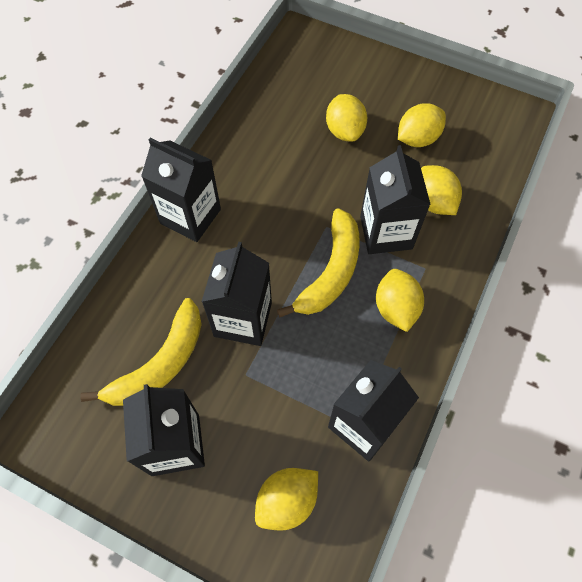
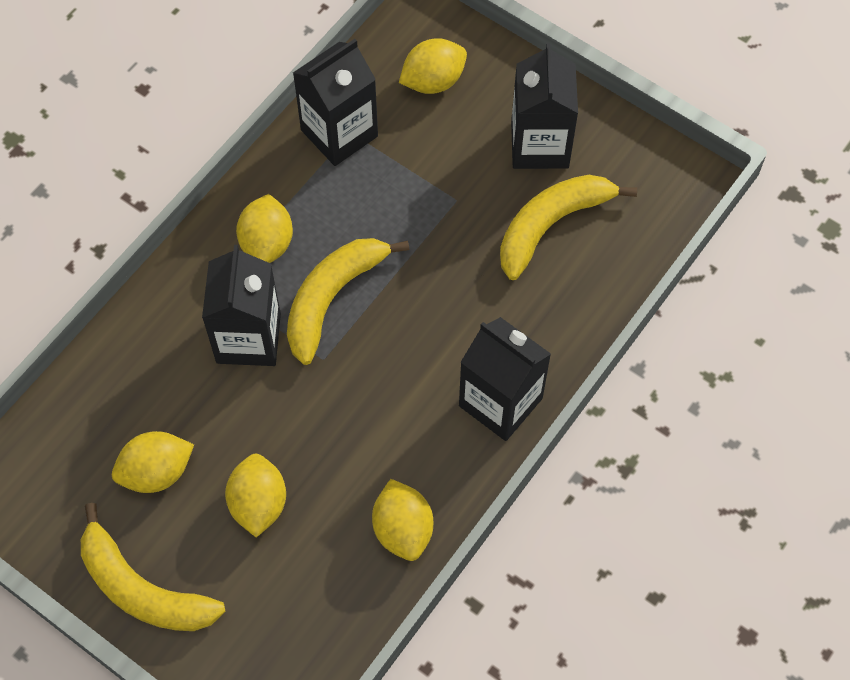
camera: 170 degrees left, 0 degrees up
(243, 319) = (450, 259): black carton -> none
(401, 78) = (142, 588): none -> yellow banana
(433, 202) = (171, 370): yellow lemon -> yellow lemon (403, 529)

